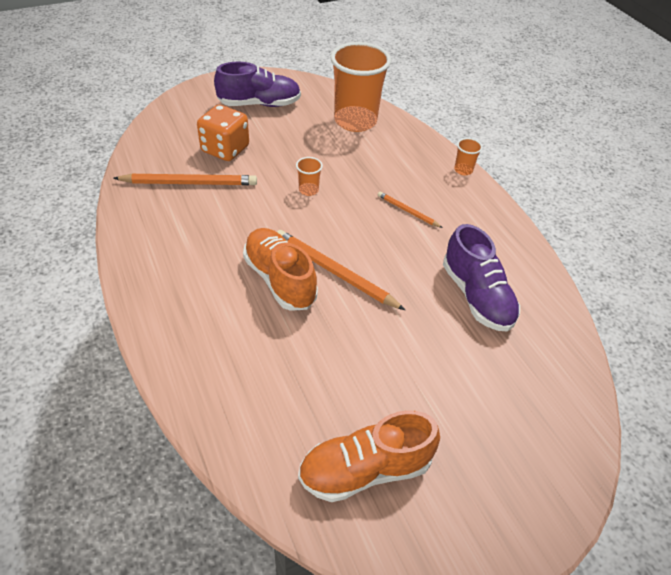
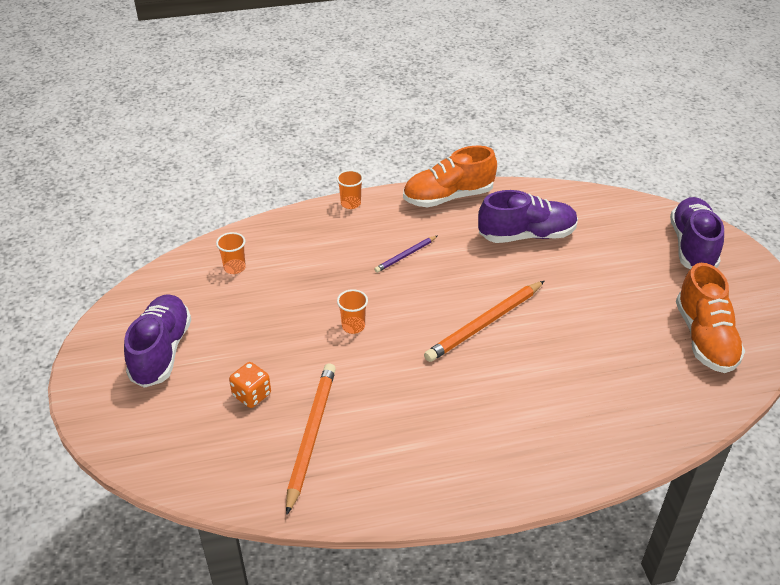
camera: 75 degrees left, 5 degrees down
(225, 149) = (252, 395): orange dice -> orange dice, size x0.60
(280, 279) = (490, 367): orange shoe -> orange shoe (448, 197)
(355, 121) = (234, 267): orange cup -> orange cup, size x0.41
(407, 211) = (405, 255): orange pencil -> purple pencil
(531, 463) = (692, 246): none -> purple shoe

